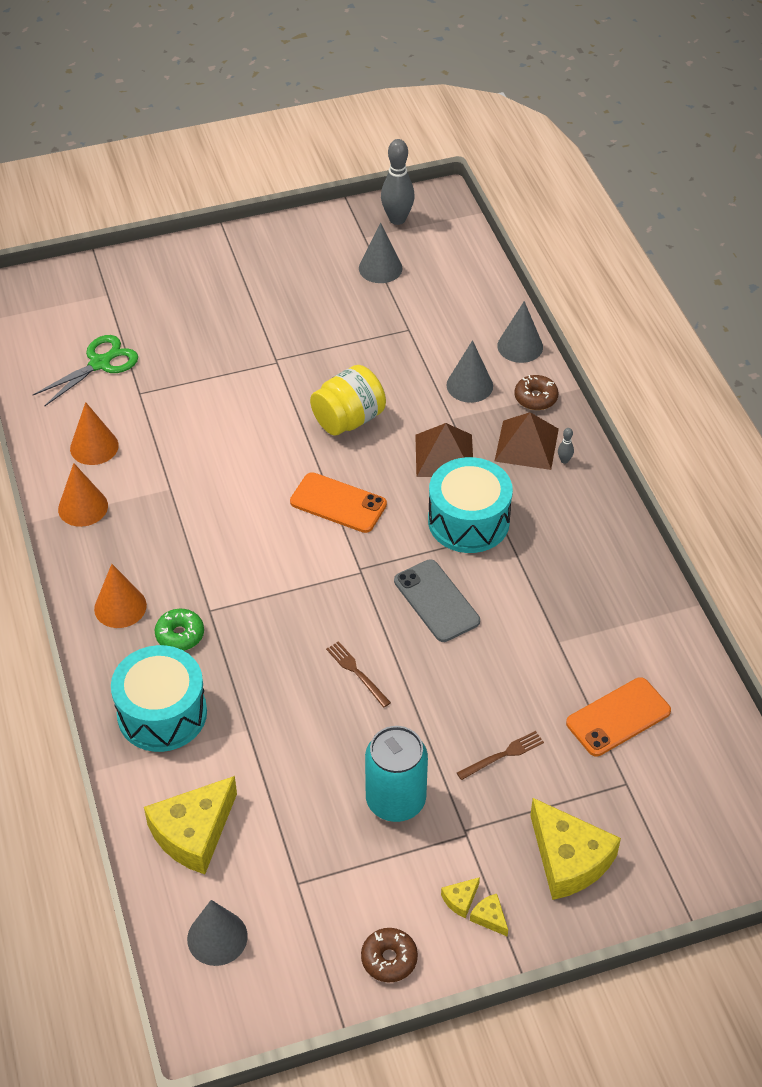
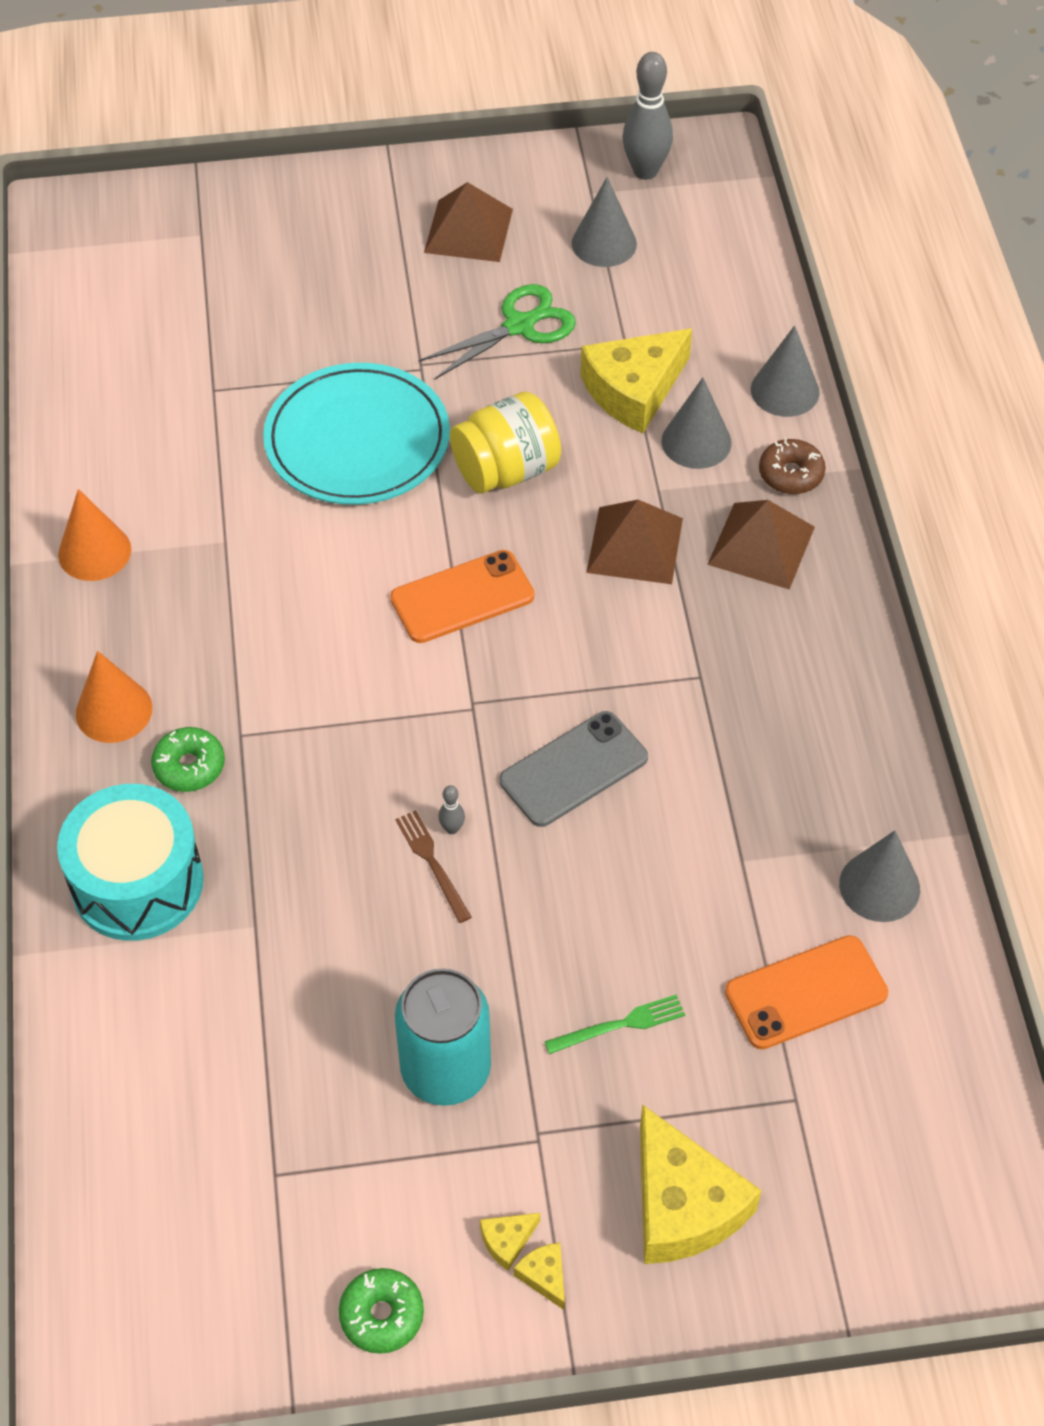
camera: 10 degrees right, 5 degrees up
(94, 447) = (130, 462): orange cone -> none
(100, 363) = (167, 337): green scissors -> green scissors (520, 325)
(193, 833) = (141, 1072): yellow cheese -> yellow cheese (634, 390)
(217, 937) = (140, 1238): grey cone -> grey cone (879, 886)
(244, 413) = (357, 440): none -> turquoise plate
(288, 270) = (468, 230): none -> brown pyramid
(338, 503) = (462, 597): orange phone -> orange phone turned 60 degrees counterclockwise
(389, 959) = (382, 1315): brown donut -> green donut
(436, 601) = (574, 769): grey phone -> grey phone turned 75 degrees clockwise
(468, 521) = (648, 652): turquoise drum -> none
(503, 755) = (620, 1025): brown fork -> green fork
(564, 460) = (812, 578): grey bowling pin -> grey bowling pin (452, 828)

